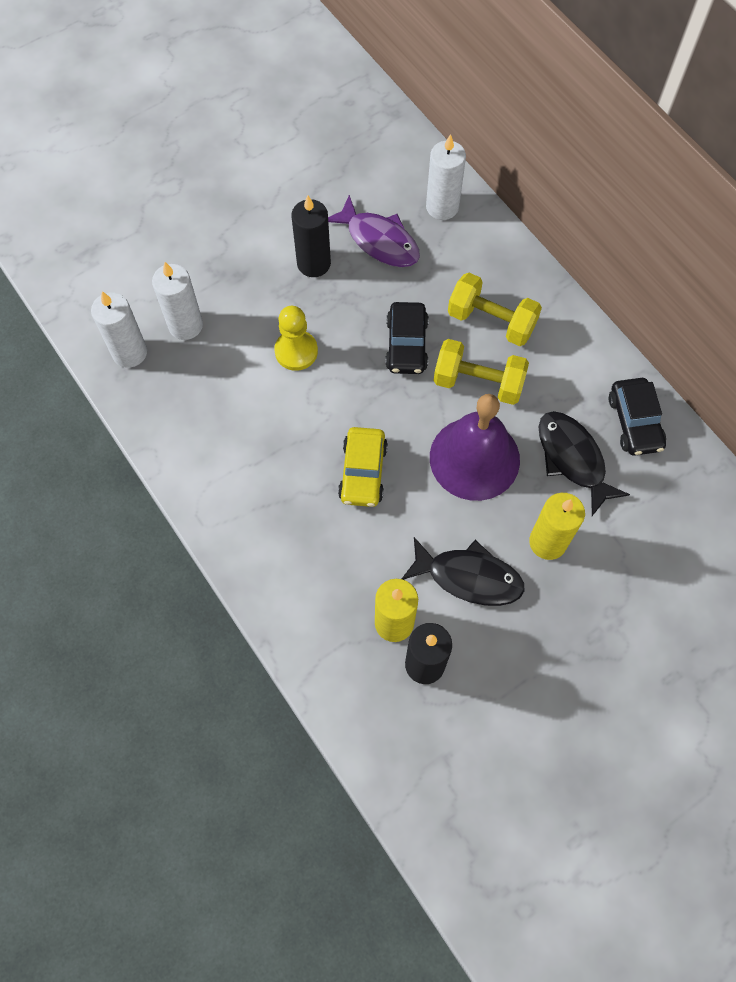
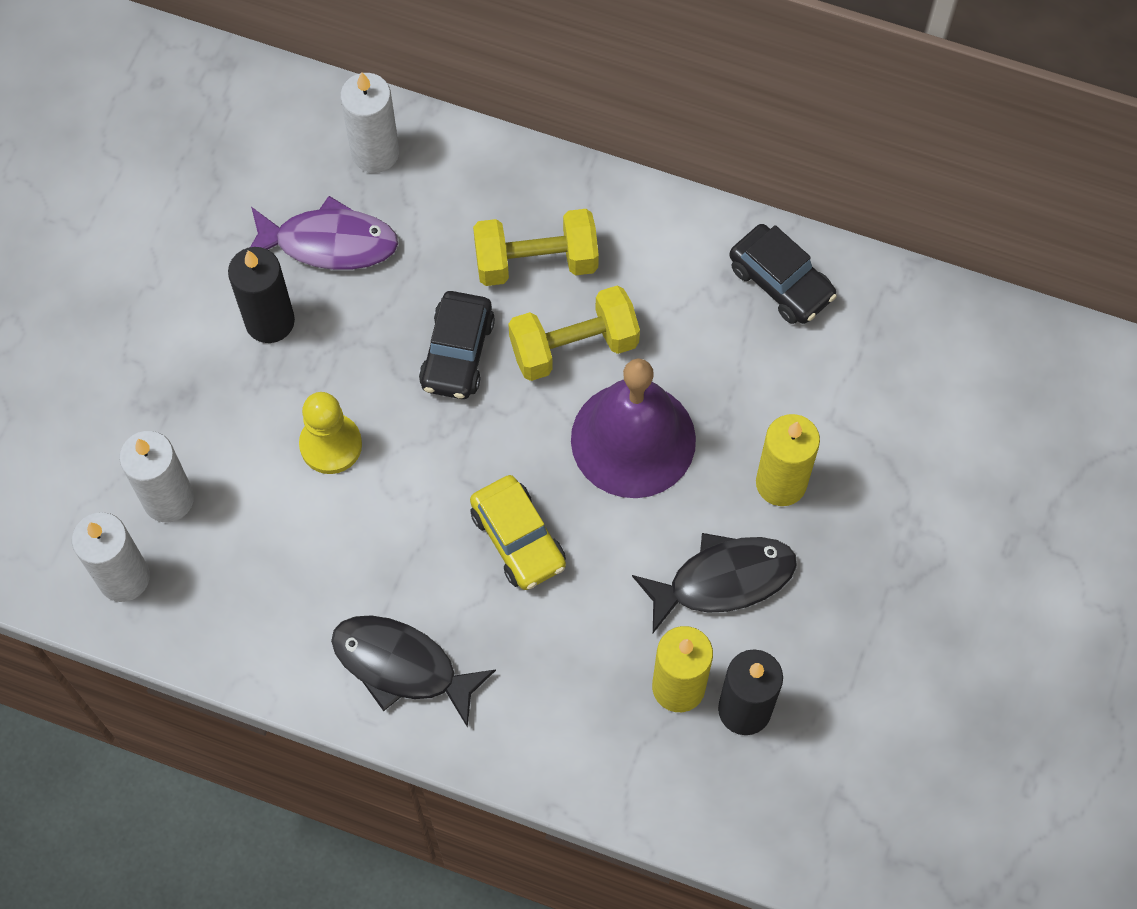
camera: 35 degrees left, 0 degrees up
(406, 345) = (457, 353): black car -> black car turned 45 degrees clockwise
(573, 459) = (743, 369): black fish -> black fish (402, 666)

